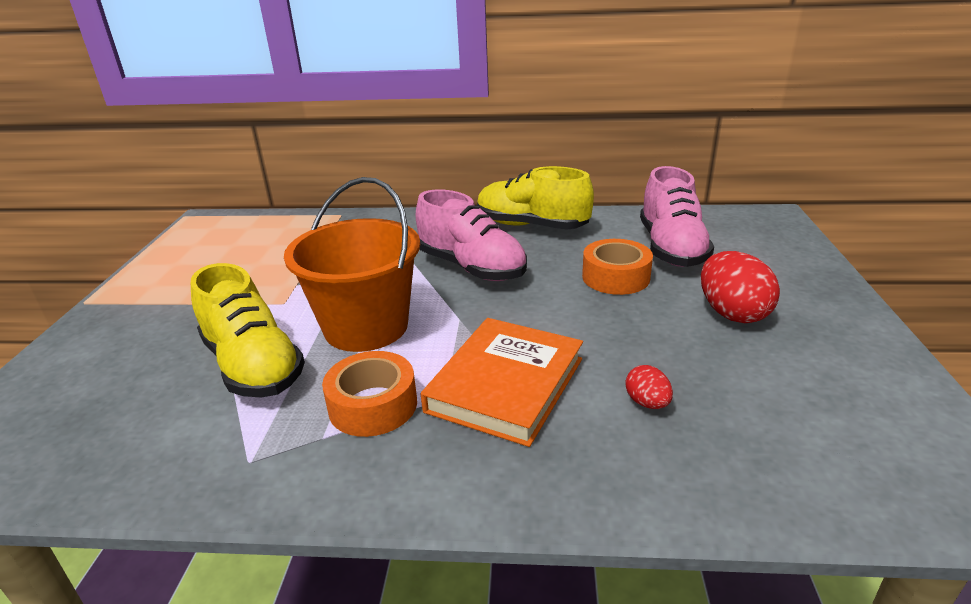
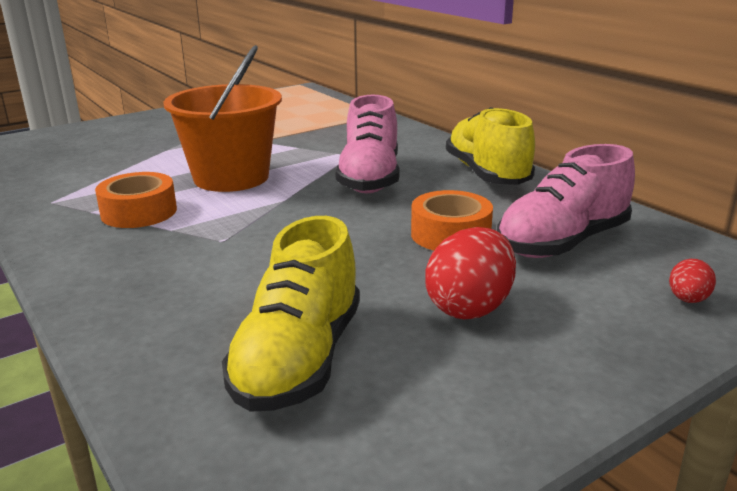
camera: 50 degrees right, 5 degrees down
(253, 366) = (147, 167): yellow shoe -> yellow shoe (299, 359)
(506, 385) = (211, 244): orange book -> none
(647, 403) = (247, 305): red egg -> red egg (687, 300)

